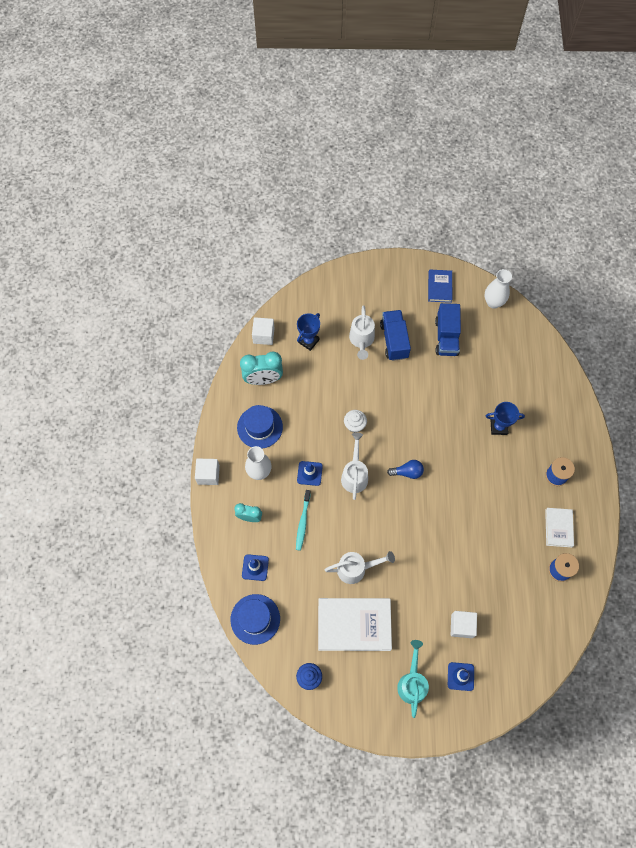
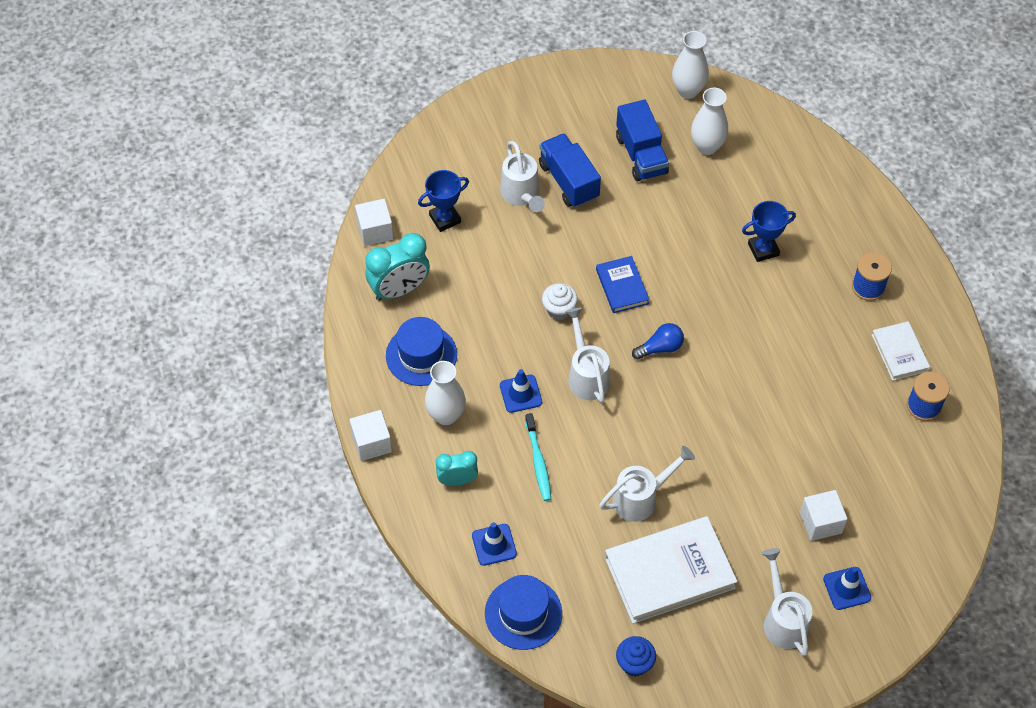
camera: 20 degrees left, 10 degrees down
(308, 341) = (445, 219): blue trophy -> blue trophy turned 45 degrees clockwise
(412, 682) = (783, 620): turquoise watering can -> white watering can
(439, 287) = (604, 92): blue book -> blue book (622, 286)
(490, 345) = (707, 146): none -> white vase

